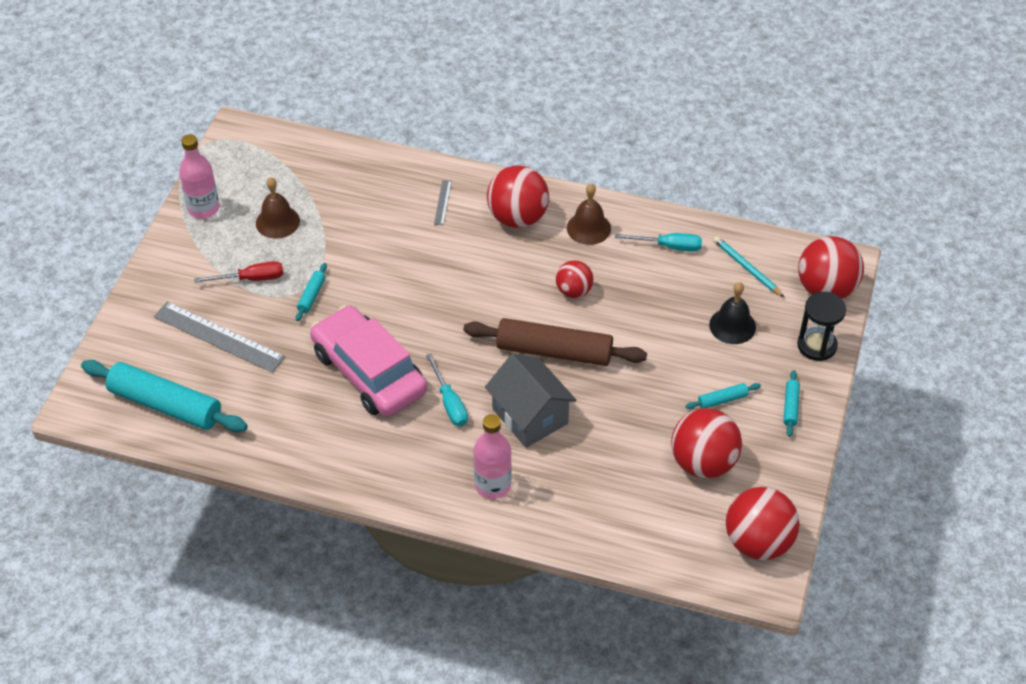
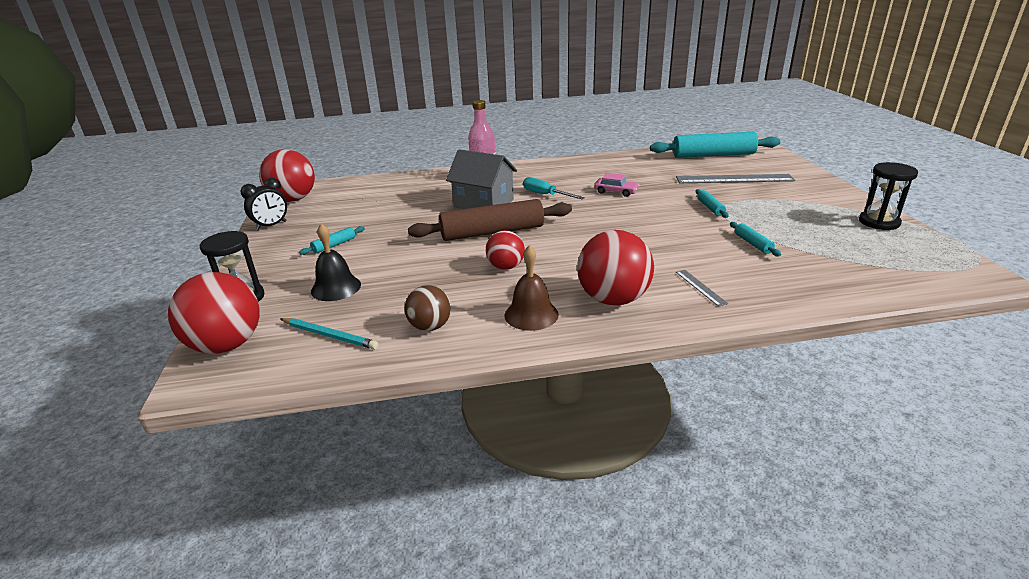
camera: 155 degrees right, 20 degrees down
(203, 208) = (879, 222): pink bottle -> black hourglass
(251, 279) = (766, 203): red screwdriver -> none
(277, 222) = (810, 232): brown bell -> none
(369, 372) = (616, 192): pink car -> pink car, size x0.41
(669, 246) = (430, 327): turquoise screwdriver -> brown ball
(703, 463) = (341, 216): red ball -> none
(788, 477) = (271, 226): none -> black clock
(790, 407) = (270, 256): turquoise rolling pin -> turquoise rolling pin (753, 244)

